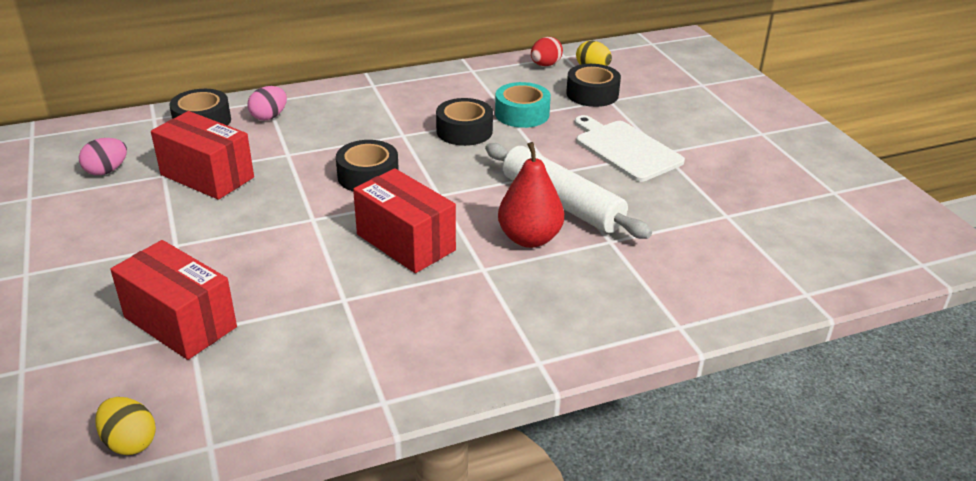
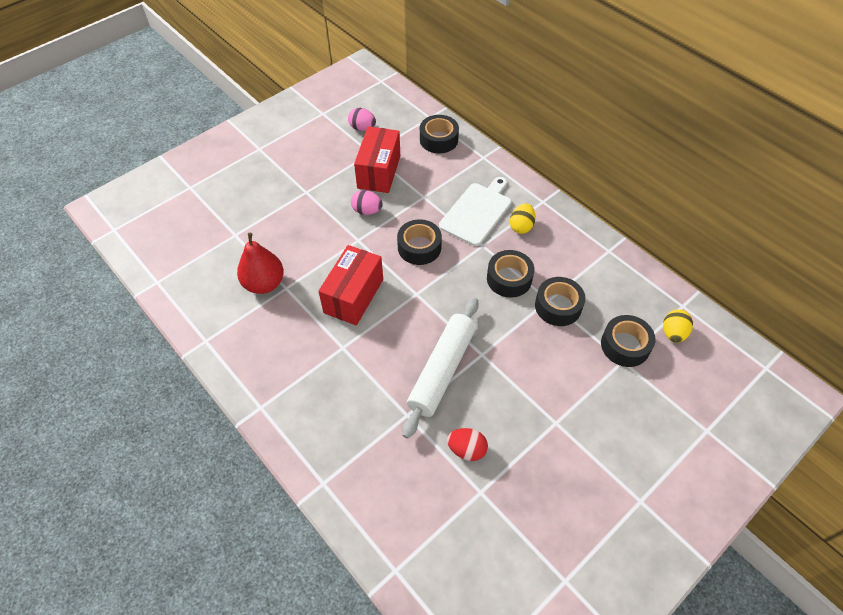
camera: 70 degrees right, 20 degrees up
(130, 442) = (153, 251): yellow egg -> yellow egg (521, 226)
(180, 322) = (242, 226): red box -> none
(269, 117) = (463, 167): pink egg -> pink egg (367, 211)
(522, 114) = (558, 306): turquoise tape -> black tape
(529, 238) = (387, 363): red pear -> red pear (264, 283)
(545, 65) = (655, 297): red egg -> red egg (466, 449)
(625, 149) = (544, 394): white cutting board -> white cutting board (477, 212)

